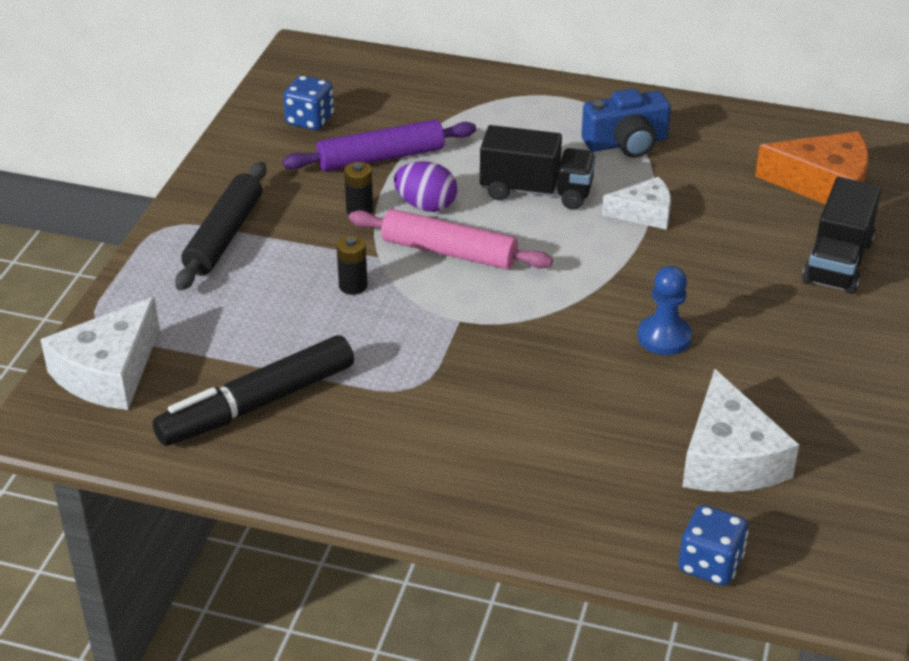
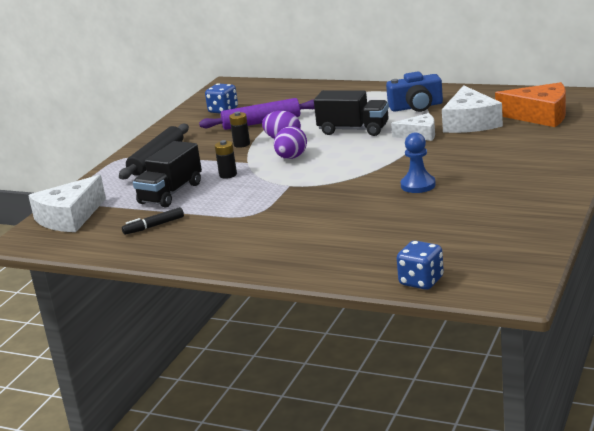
camera: 10 degrees right, 15 degrees down
(257, 404) = (154, 226): black marker -> black marker, size x0.47
(449, 252) = (291, 158): pink rolling pin -> purple egg
(729, 458) = (447, 234): white cheese -> white cheese (470, 122)
(837, 262) = (541, 147): black truck -> black truck (171, 193)

